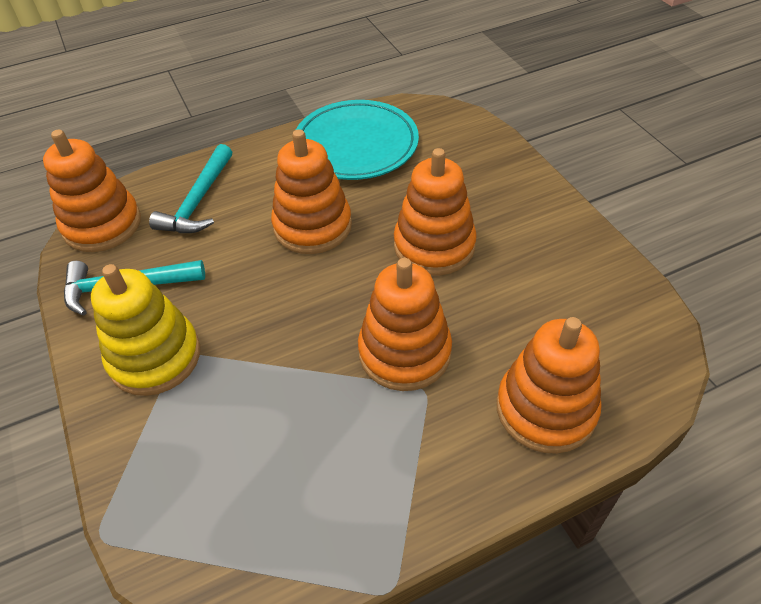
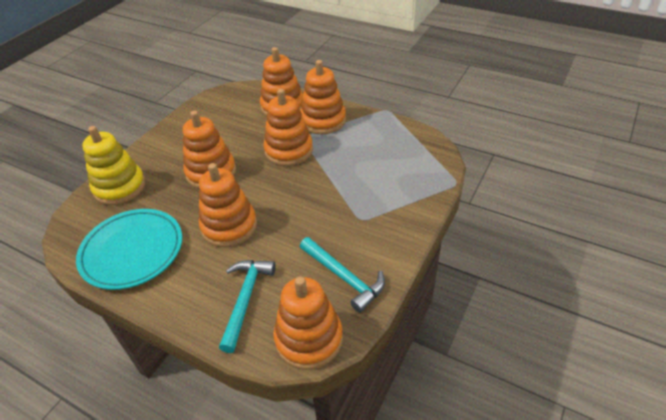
camera: 125 degrees left, 5 degrees down
(155, 357) = (372, 228): yellow stacking toy -> yellow stacking toy (120, 187)
(198, 201) = (246, 299): turquoise hammer -> turquoise hammer turned 60 degrees counterclockwise
(447, 448) = (323, 120): none -> orange stacking toy

